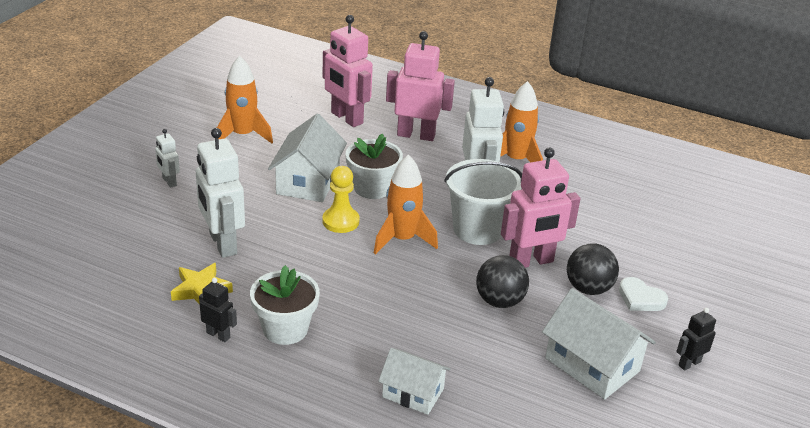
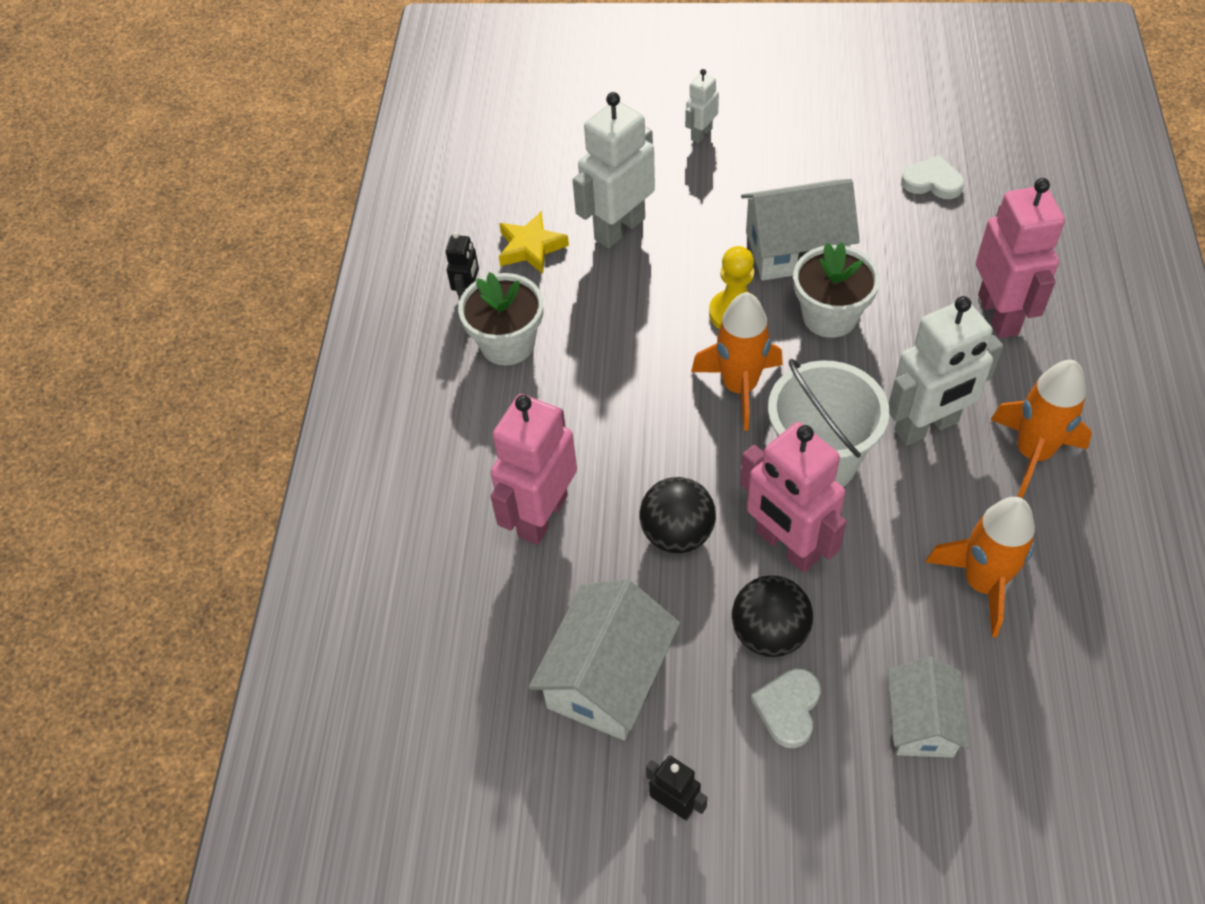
camera: 75 degrees right, 20 degrees up
(243, 135) = (846, 149): orange rocket -> orange rocket (982, 583)
(299, 118) = (932, 182): none -> white heart
(346, 118) = (975, 226): pink robot -> pink robot (542, 515)
(413, 393) = (463, 498): white house -> white house (921, 722)

